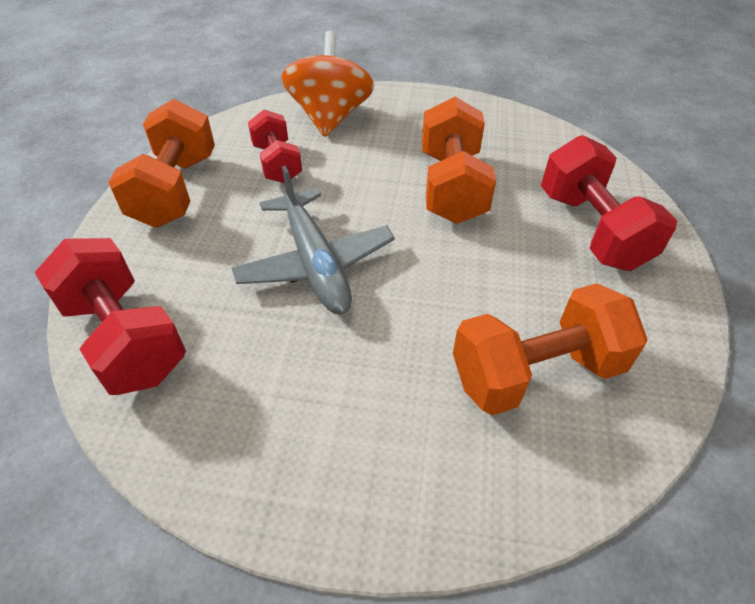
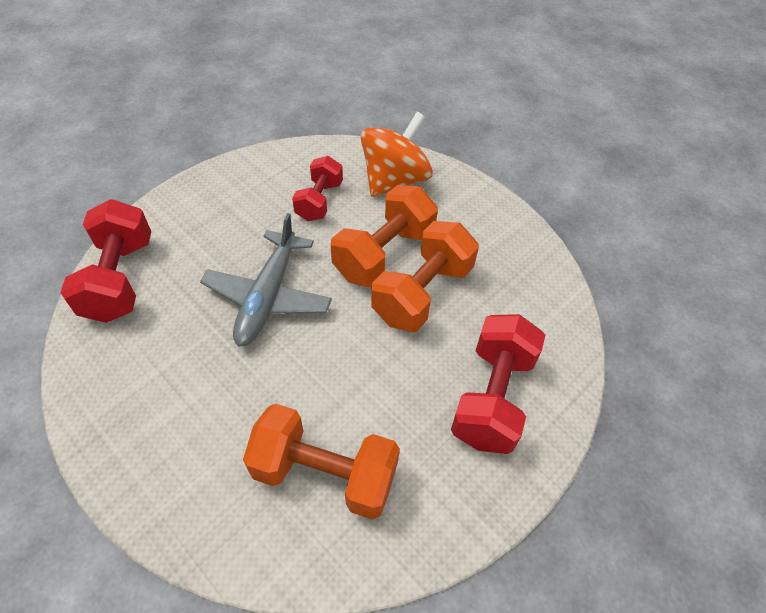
camera: 35 degrees right, 5 degrees up
(175, 190) = (237, 186): orange dumbbell -> orange dumbbell (384, 254)

